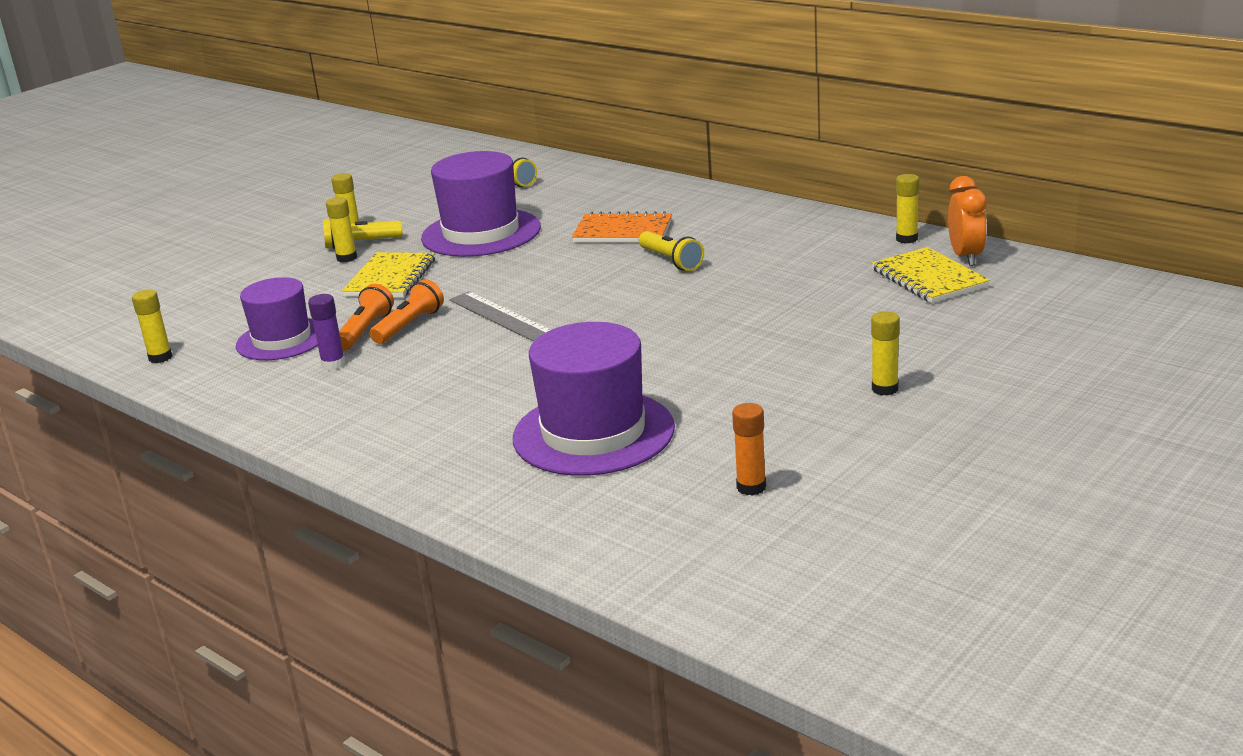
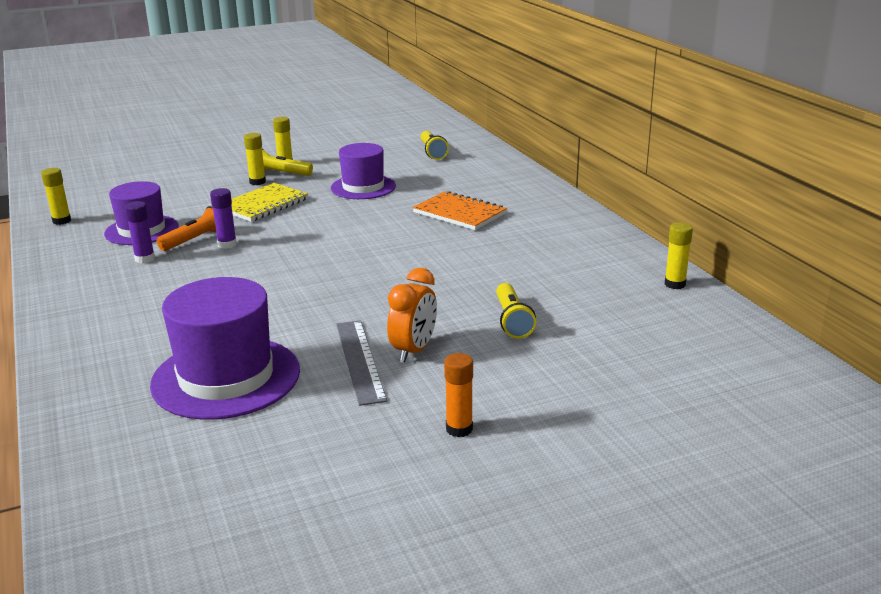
camera: 25 degrees right, 0 degrees up
(409, 325) = (227, 244): orange flashlight -> purple glue stick
(481, 233) = (363, 187): purple hat -> purple hat, size x0.66
(501, 317) = (292, 257): grey ruler -> grey ruler (359, 360)
(671, 261) = (464, 248): yellow flashlight -> yellow flashlight (512, 321)
(751, 487) = (270, 476): orange glue stick -> orange glue stick (459, 429)
(885, 389) = (489, 423): yellow glue stick -> none
(929, 278) = (652, 327): yellow notebook -> none
(966, 257) = (709, 317): orange clock -> orange clock (414, 351)

